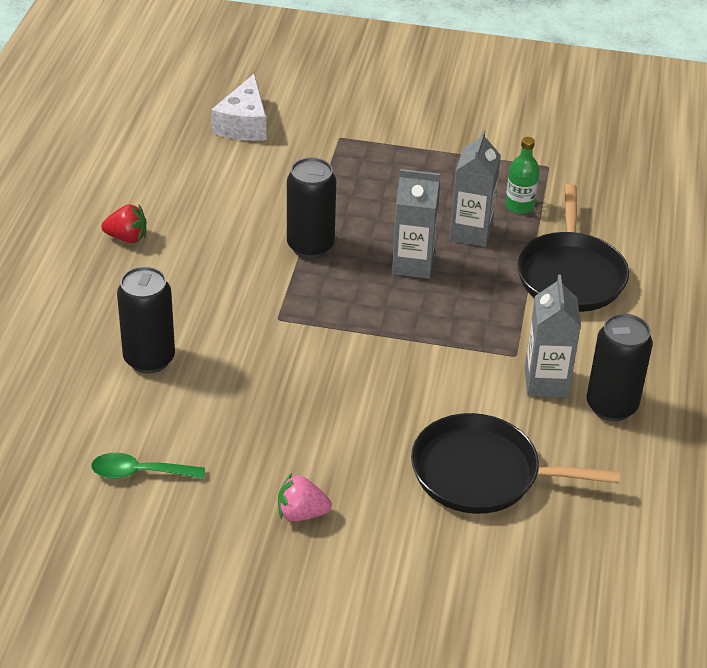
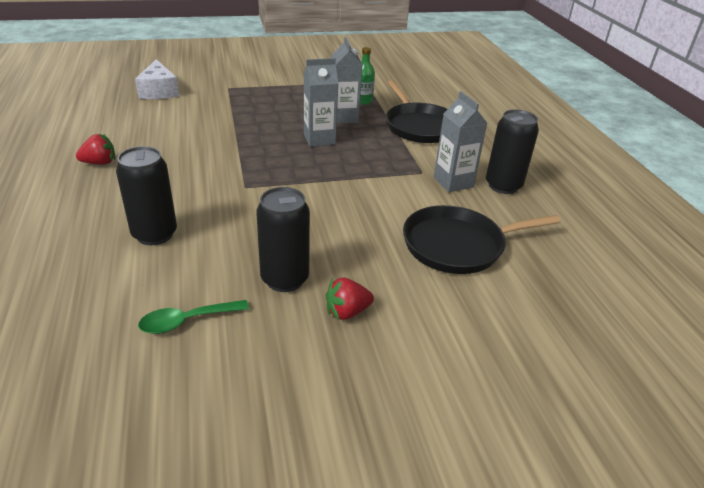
camera: 25 degrees left, 5 degrees down
(301, 513) = (347, 312): pink strawberry -> red strawberry
(310, 246) = (243, 142): black can -> black can (285, 279)

